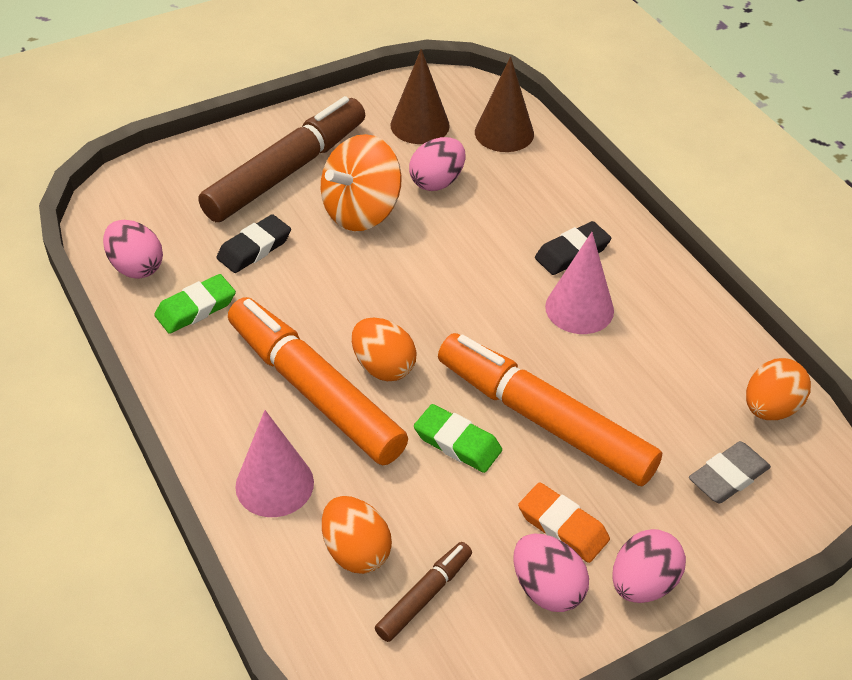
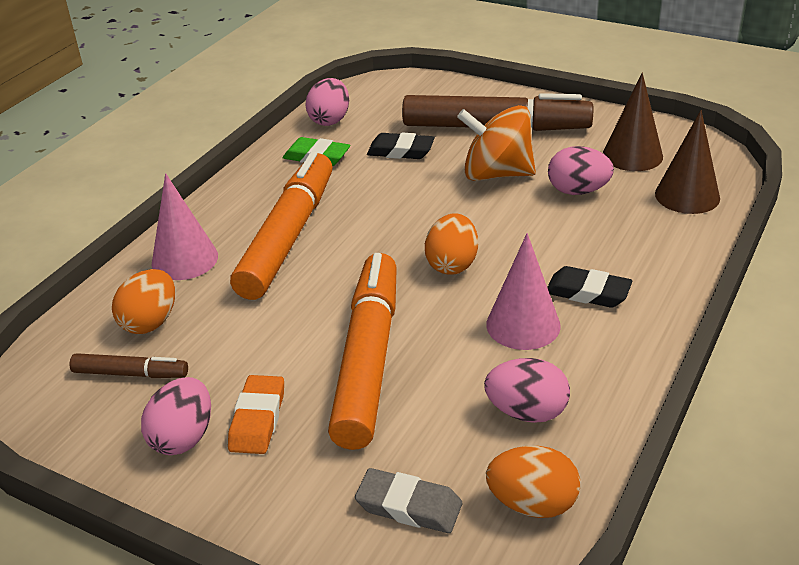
camera: 60 degrees right, 10 degrees down
(383, 367) = (343, 255): orange egg -> orange egg (452, 264)
(457, 443) = (299, 324): green eraser -> none
(643, 583) = (230, 496): pink egg -> pink egg (527, 412)

